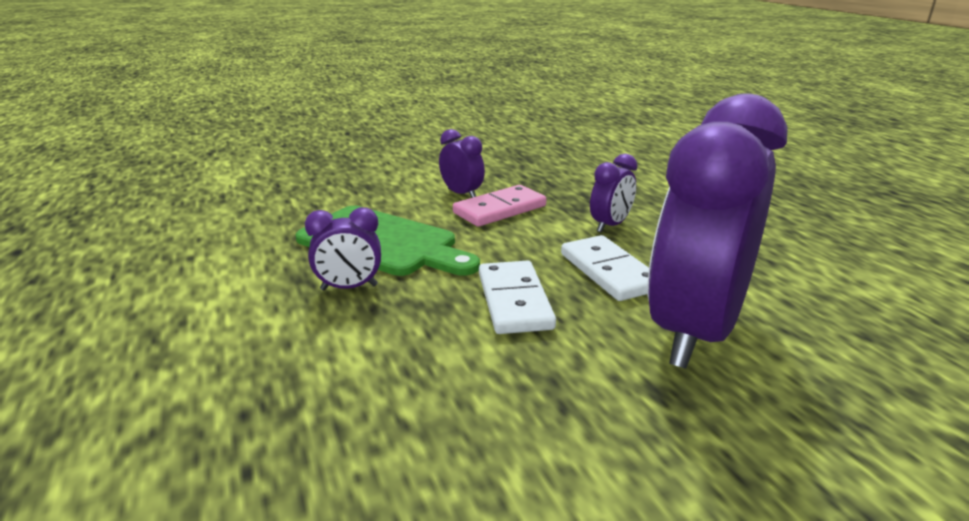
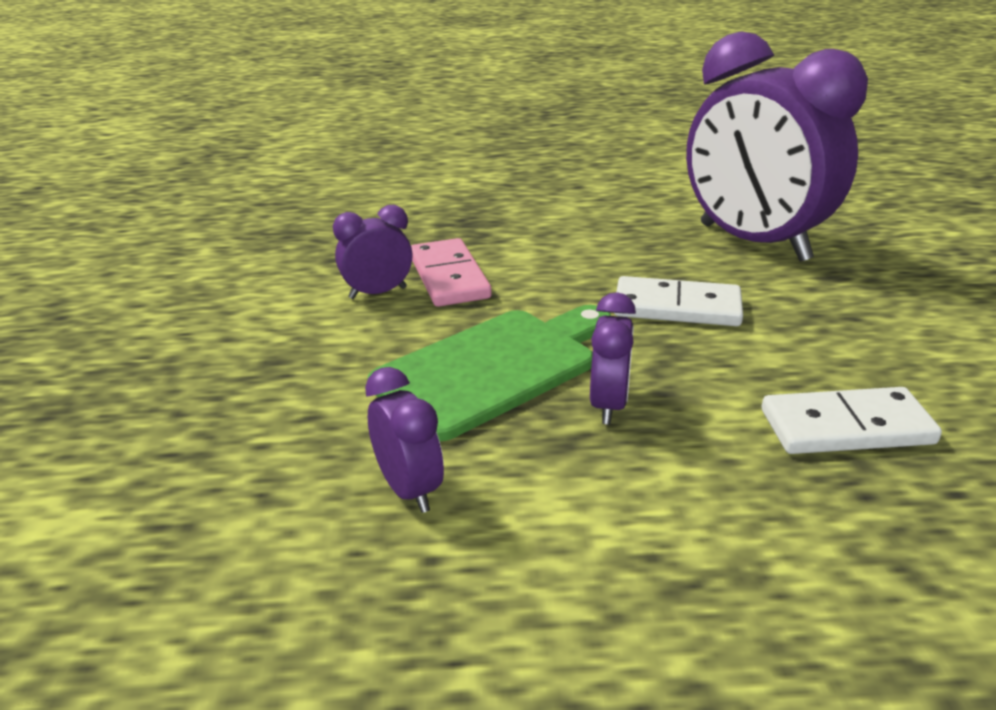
camera: 70 degrees left, 5 degrees up
(609, 272) = (637, 251): white domino -> white domino (846, 427)
(610, 225) = (536, 229): purple clock -> purple clock (409, 489)

